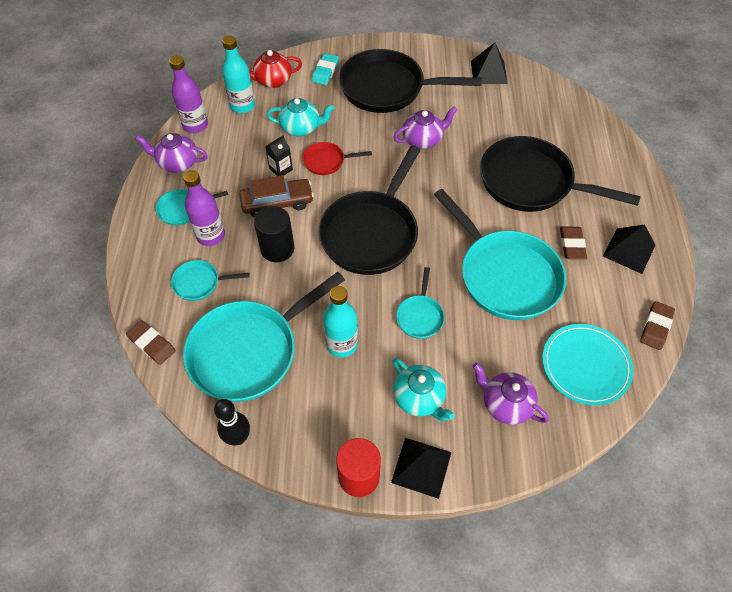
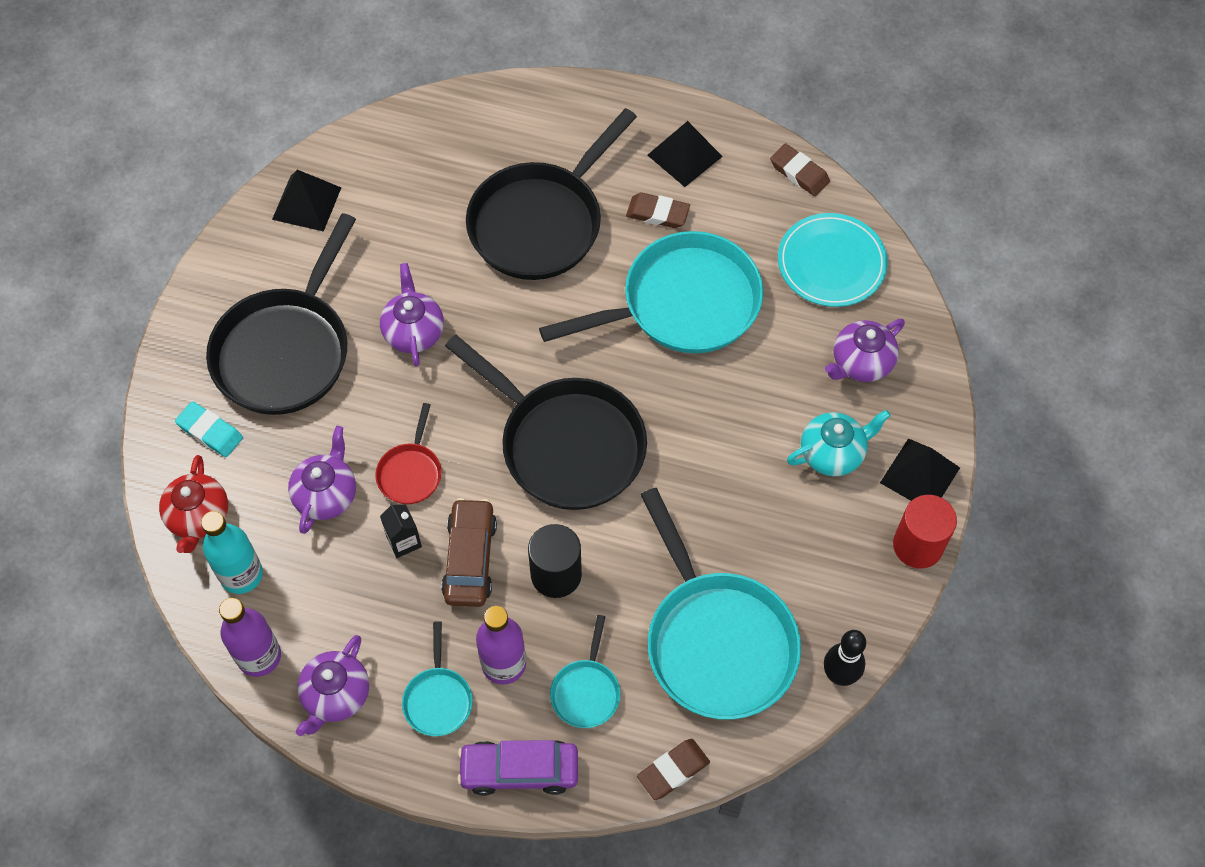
camera: 75 degrees left, 5 degrees up
(142, 260) = (519, 770): none -> purple car
(301, 128) = (326, 494): turquoise teapot -> purple teapot
(341, 344) = (735, 524): turquoise bottle -> none
(420, 316) = (717, 420): turquoise pan -> none

